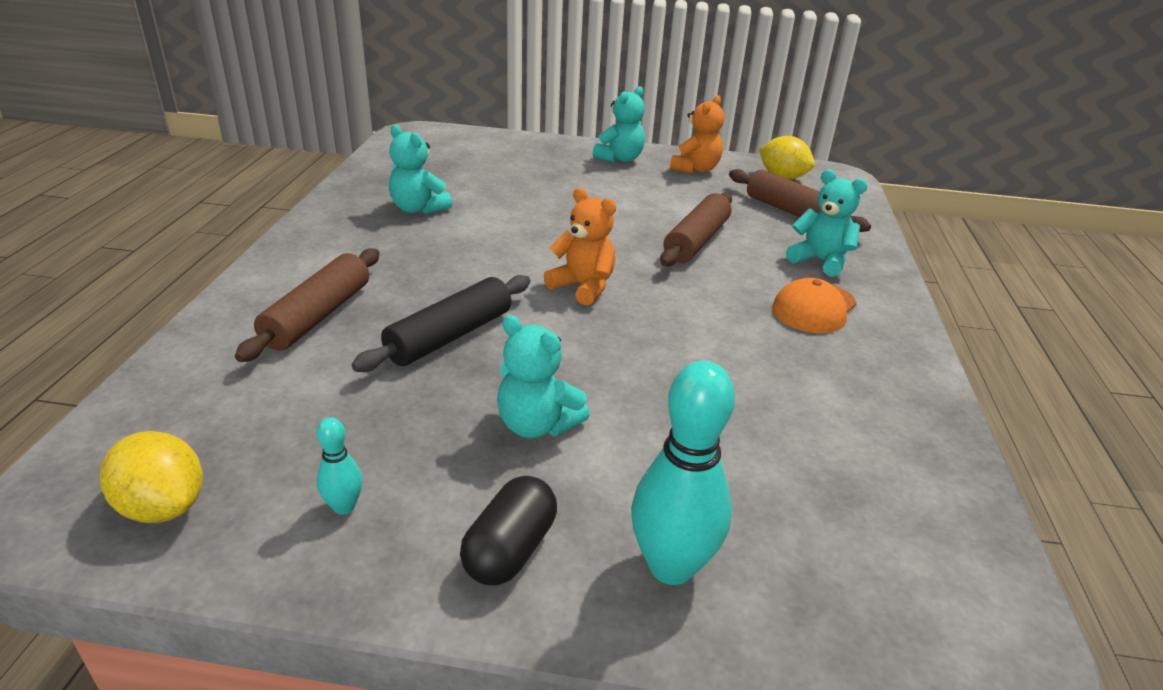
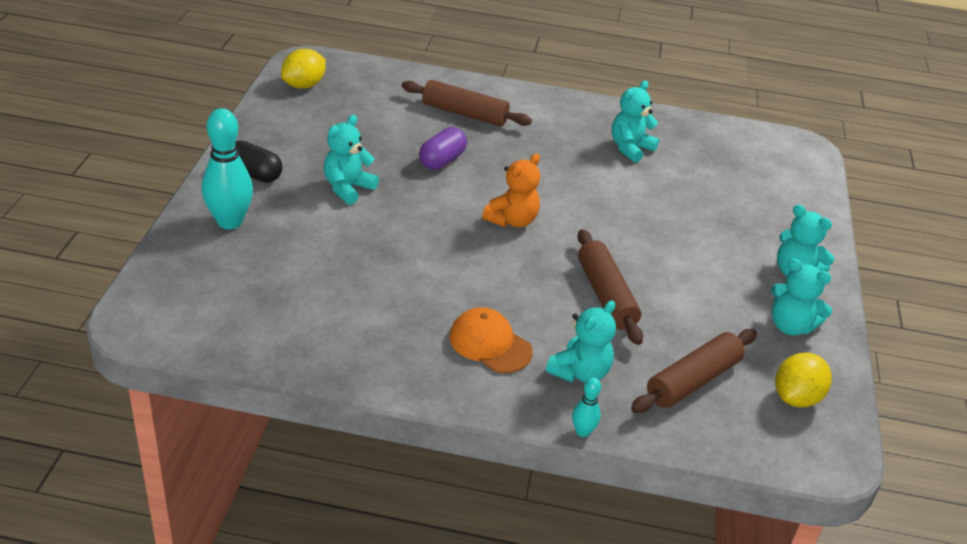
camera: 90 degrees right, 5 degrees up
(344, 506) = (294, 129): turquoise bowling pin -> turquoise bowling pin (582, 431)
(450, 336) = (442, 160): black rolling pin -> purple capsule
(695, 169) = (790, 326): orange teddy bear -> turquoise teddy bear
(696, 241) = (605, 295): brown rolling pin -> brown rolling pin turned 45 degrees clockwise

